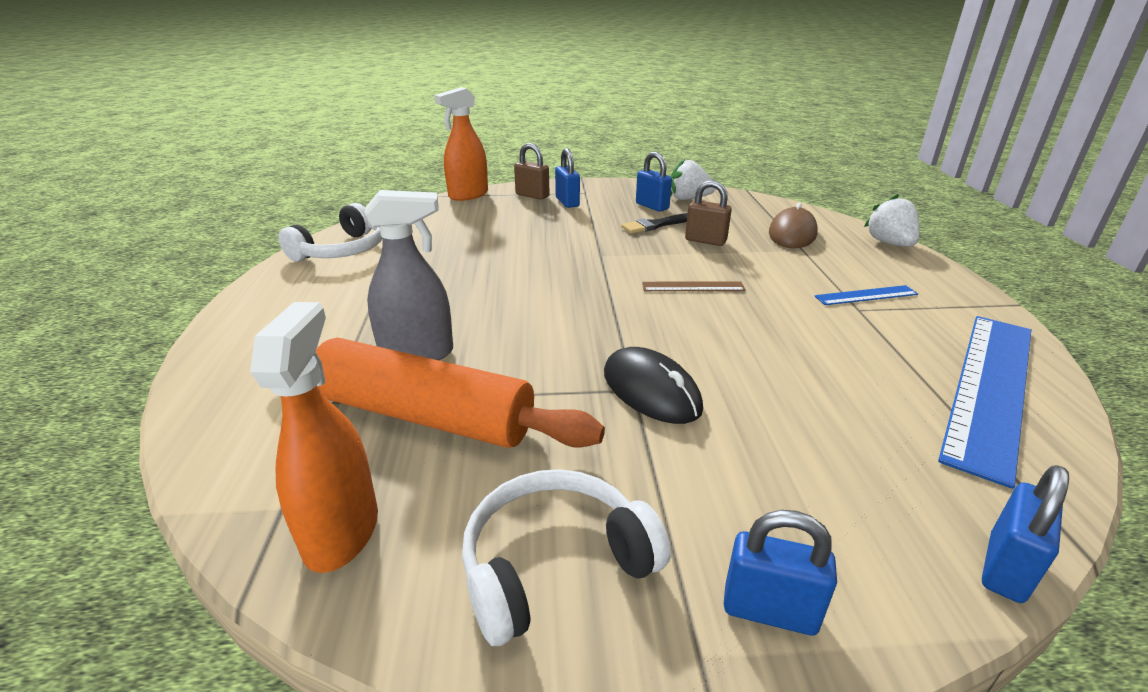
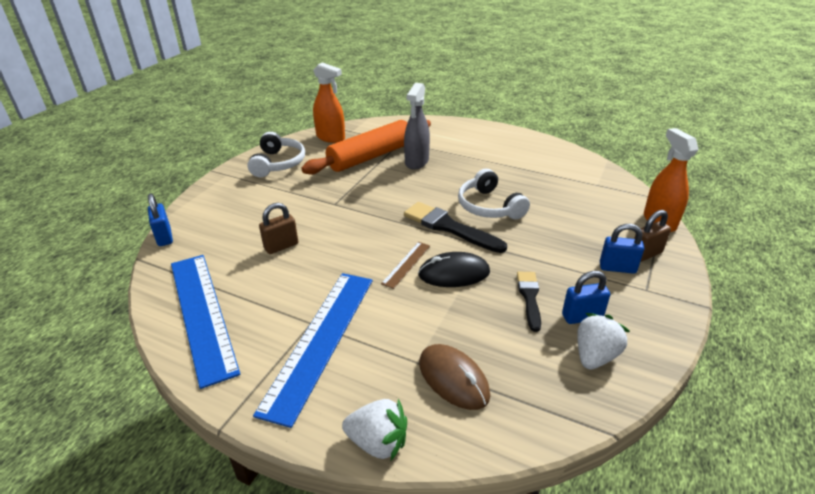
camera: 120 degrees right, 5 degrees up
(342, 250) = (559, 158): white headphones -> white headphones (489, 206)
(589, 281) = (449, 227): none -> black brush
(651, 390) = (328, 207): black mouse -> black mouse (454, 273)
(705, 241) = (476, 309): brown padlock -> brown padlock (281, 246)
(769, 610) = (220, 189): blue padlock -> none
(866, 295) = (320, 340): blue ruler -> blue ruler, size x2.26

